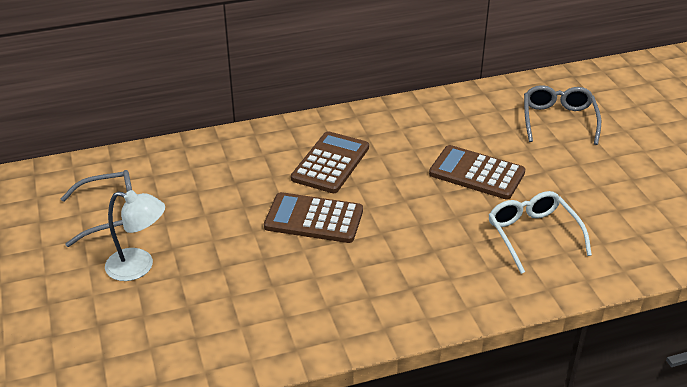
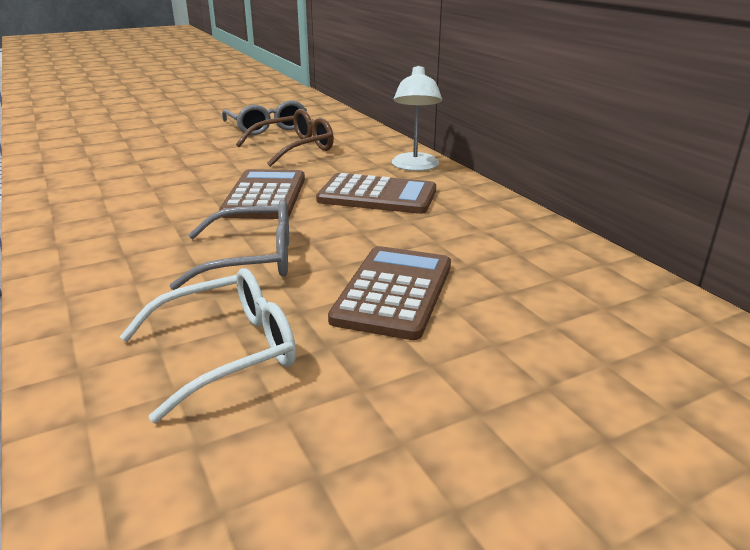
camera: 80 degrees right, 10 degrees down
(139, 266) = (194, 142): white lamp -> white lamp (415, 167)
(195, 198) = (294, 148): none -> brown glasses
(558, 120) = (633, 382): grey glasses -> grey glasses (252, 259)

